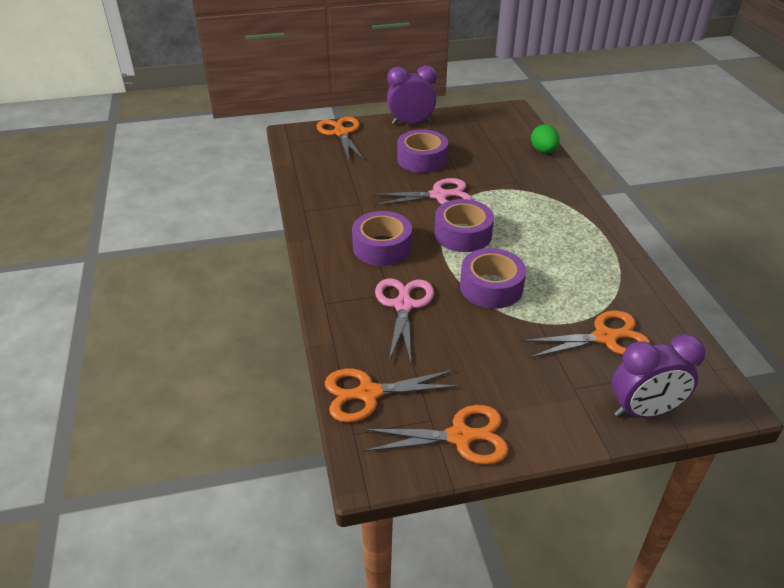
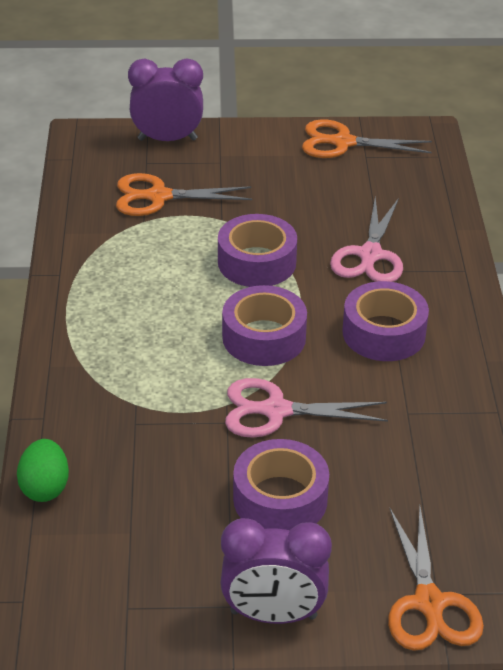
camera: 170 degrees left, 0 degrees up
(368, 393) = (422, 181): orange scissors -> none

